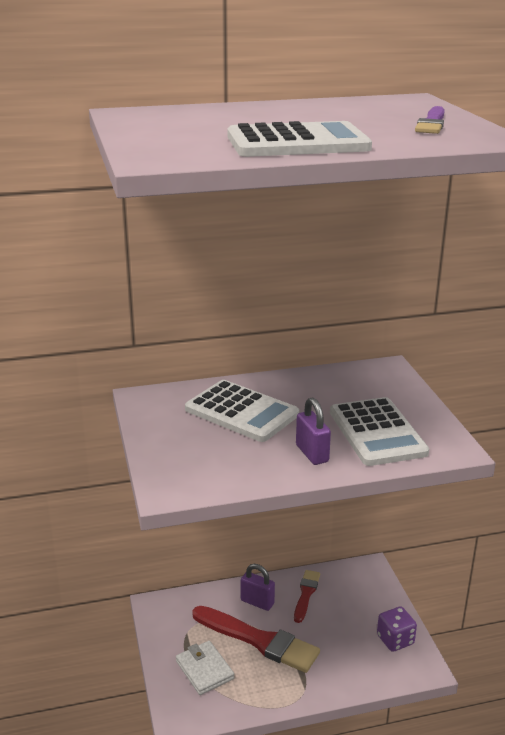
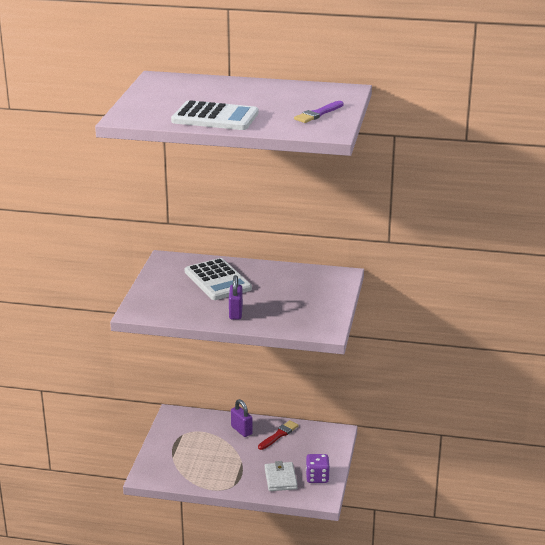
camera: 25 degrees right, 0 degrees up
(204, 670) = (178, 457): white wallet -> white wallet (280, 479)
(259, 640) = (225, 451): red brush -> none
(377, 432) = (288, 311): white calculator -> none

